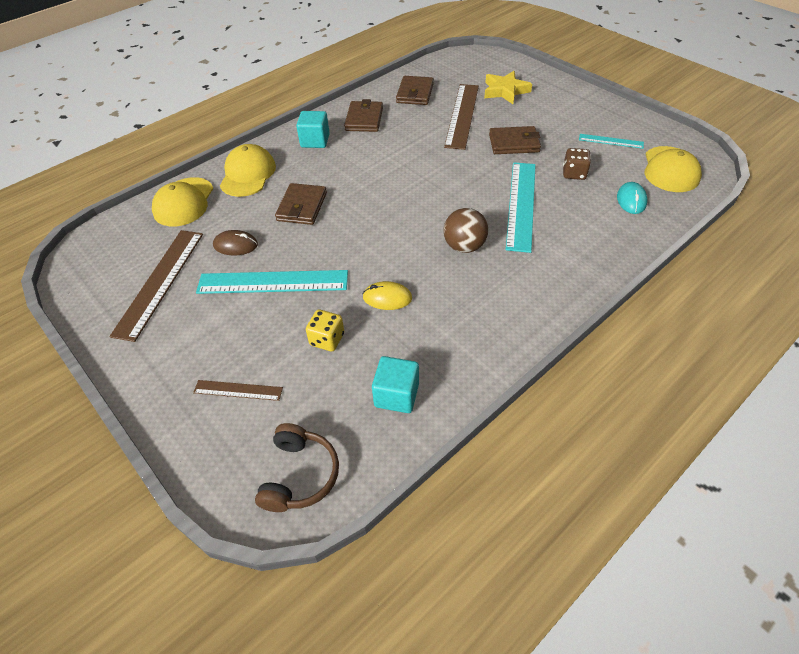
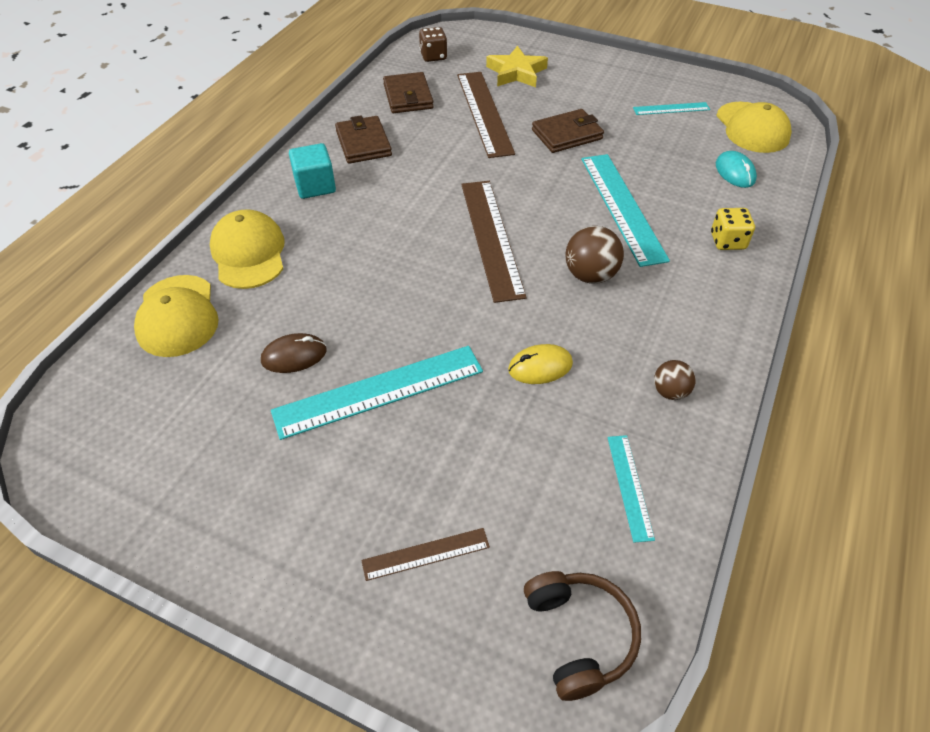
camera: 25 degrees left, 0 degrees up
(160, 282) = (214, 440): brown ruler -> brown ruler (491, 238)
(302, 207) = (353, 278): brown wallet -> none
(327, 339) = (499, 445): yellow dice -> yellow dice (727, 241)
(396, 395) = (630, 486): turquoise cube -> turquoise ruler
(468, 342) = (670, 392): none -> brown ball
(574, 173) = (656, 156): brown dice -> brown dice (433, 56)

